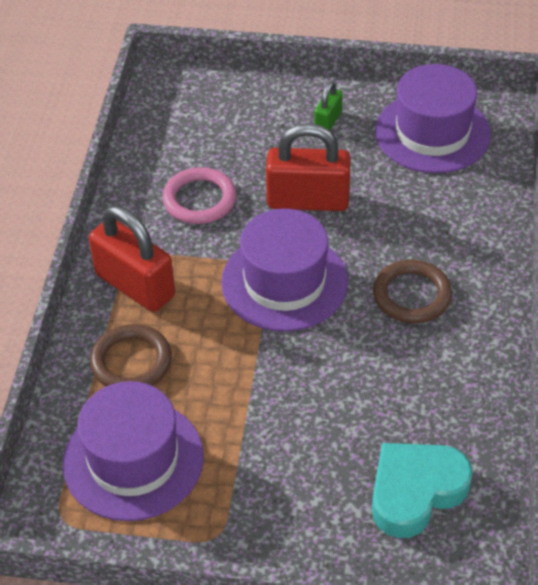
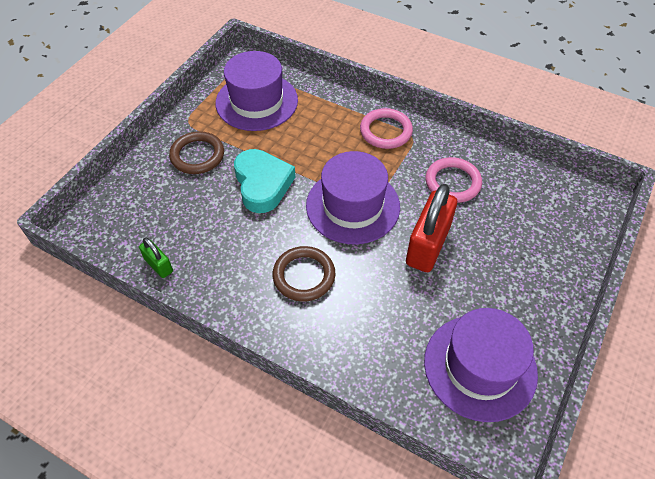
camera: 110 degrees right, 5 degrees up
(131, 362) = (325, 116): brown ring -> brown ring (197, 155)
(135, 285) = (385, 131): red padlock -> pink ring
(328, 121) = (518, 290): green padlock -> green padlock (159, 265)
(415, 492) = (152, 216): turquoise heart -> turquoise heart (262, 184)

